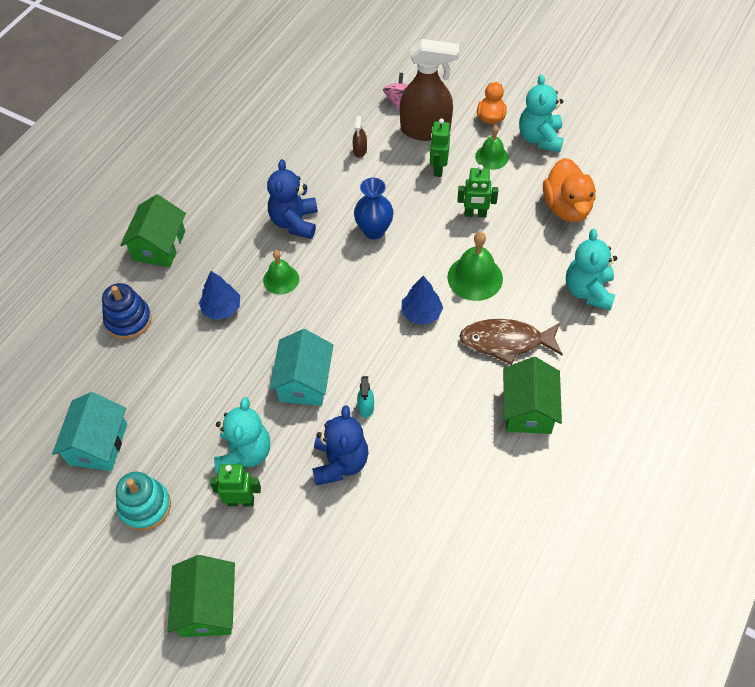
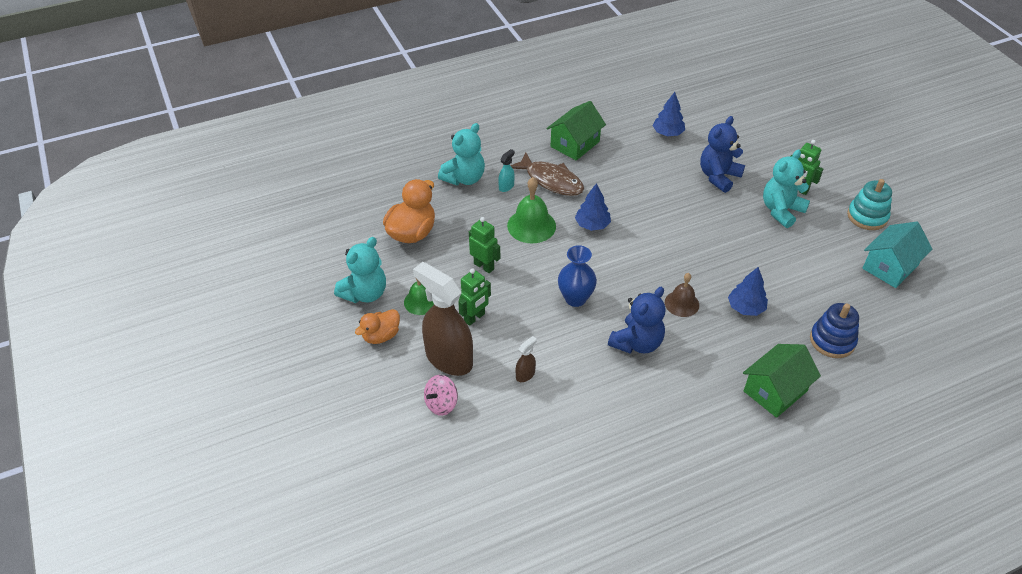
camera: 145 degrees left, 10 degrees down
(207, 606) = (845, 155): green house -> none
(281, 279) = (681, 303): green bell -> brown bell
(304, 381) = (711, 229): turquoise house -> none
(366, 407) = (679, 194): turquoise spray bottle -> turquoise spray bottle (506, 186)
(442, 499) = (667, 133): none -> blue tree

